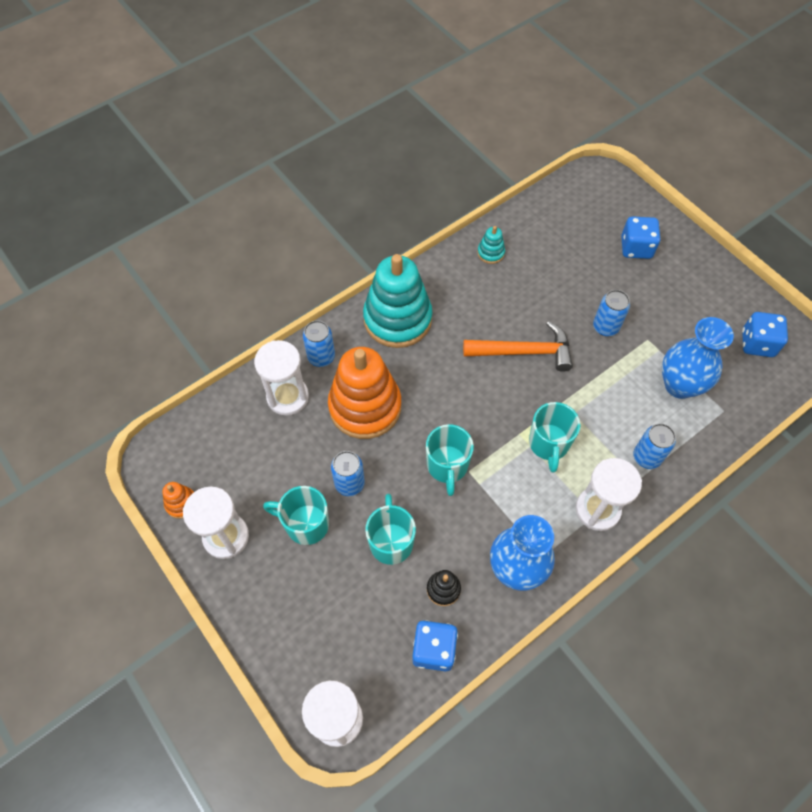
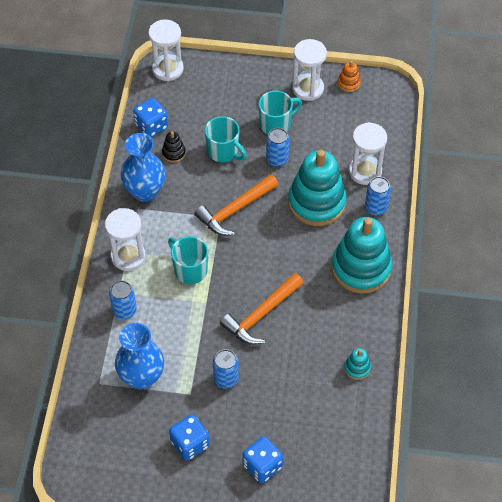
camera: 135 degrees right, 5 degrees down
(365, 407) = (316, 202): orange stacking toy -> turquoise stacking toy
(447, 466) = (235, 210): turquoise mug -> orange hammer
(757, 343) = (112, 457): blue dice -> blue dice (190, 443)

